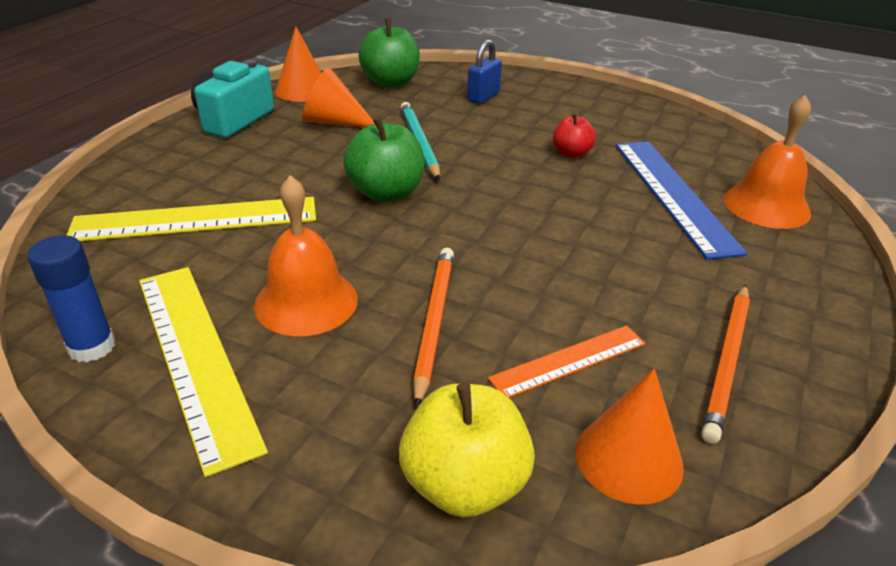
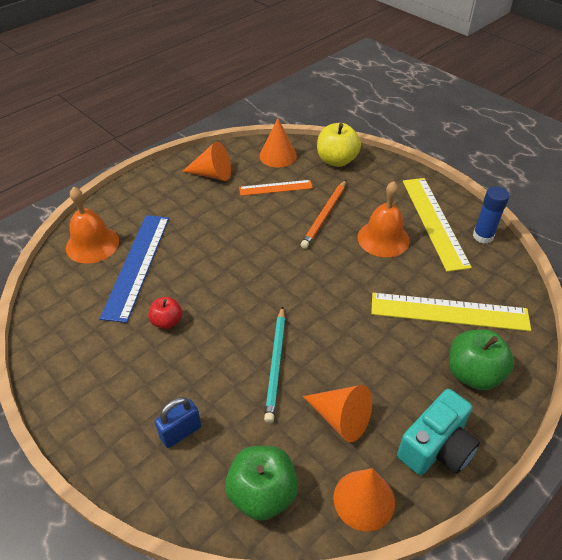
camera: 160 degrees left, 10 degrees up
(386, 193) = (321, 309): green apple -> green apple (473, 374)
(727, 362) = (212, 174): orange pencil -> orange cone

